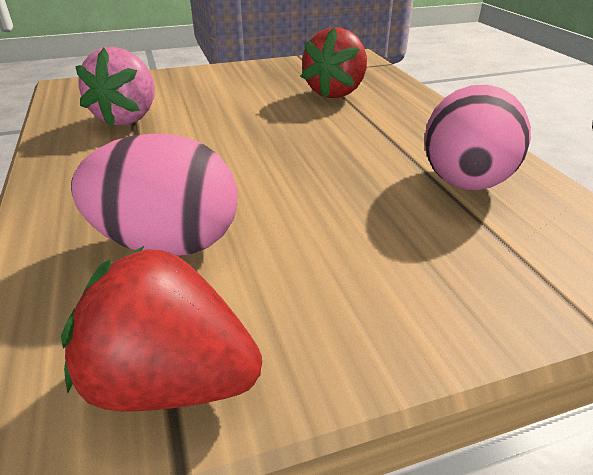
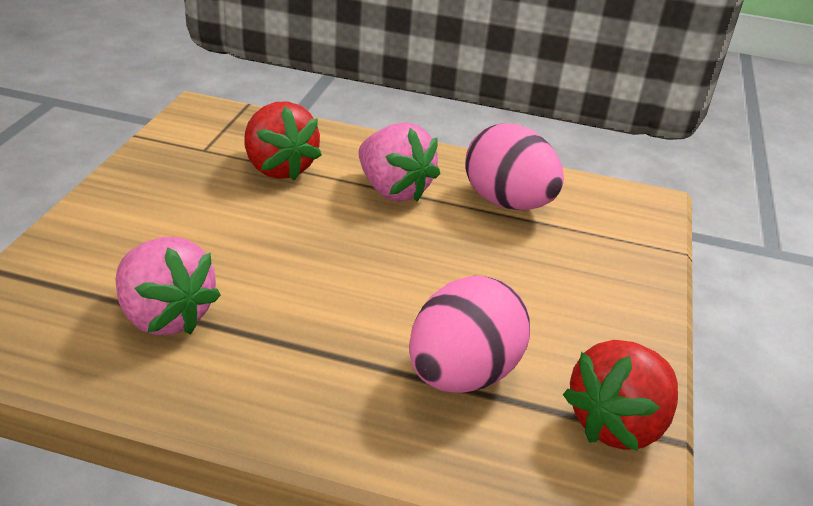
camera: 60 degrees left, 0 degrees up
(383, 132) = (393, 190): none -> pink strawberry

